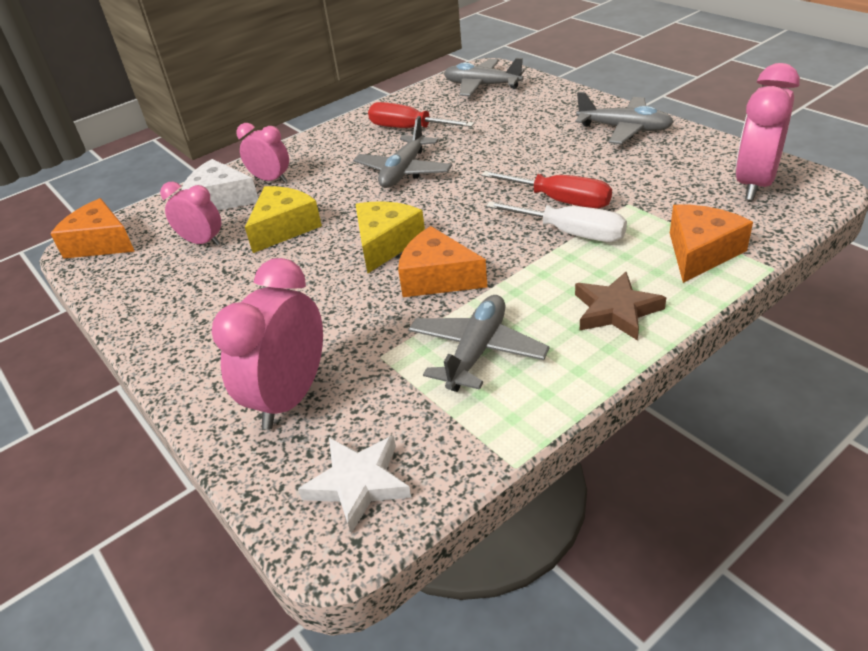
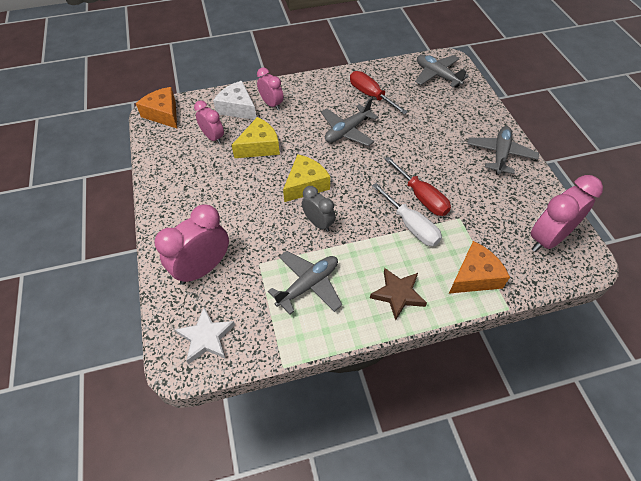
camera: 20 degrees right, 15 degrees up
(437, 278) = (318, 223): orange cheese -> grey clock
(624, 129) = (500, 154): grey plane -> grey plane turned 120 degrees counterclockwise

